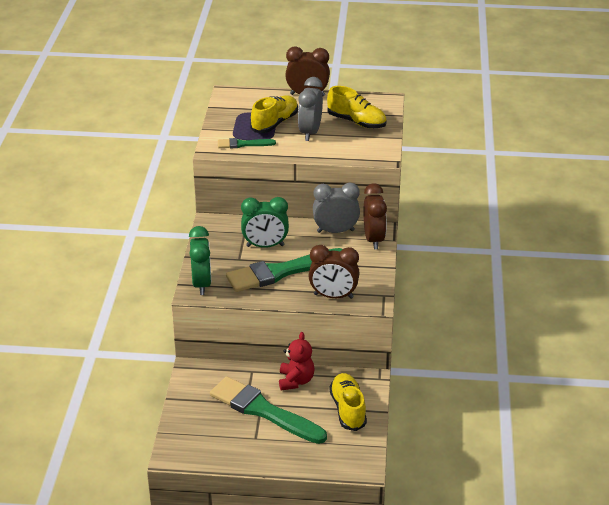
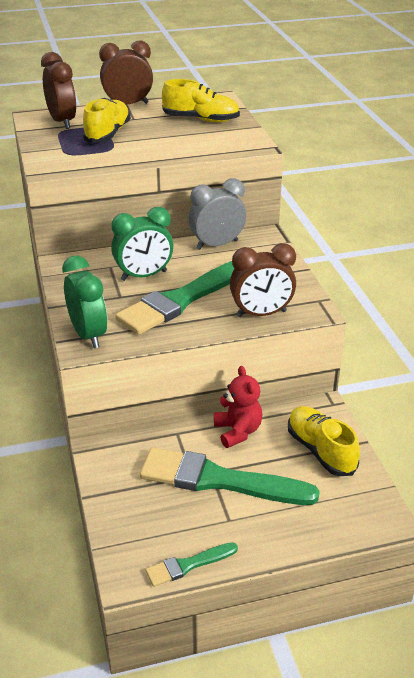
camera: 20 degrees left, 0 degrees up
(243, 144) = (82, 159): green brush -> green brush (188, 565)
(310, 132) = (155, 136): grey clock -> none
(373, 239) = (265, 245): brown clock -> brown clock (62, 122)

